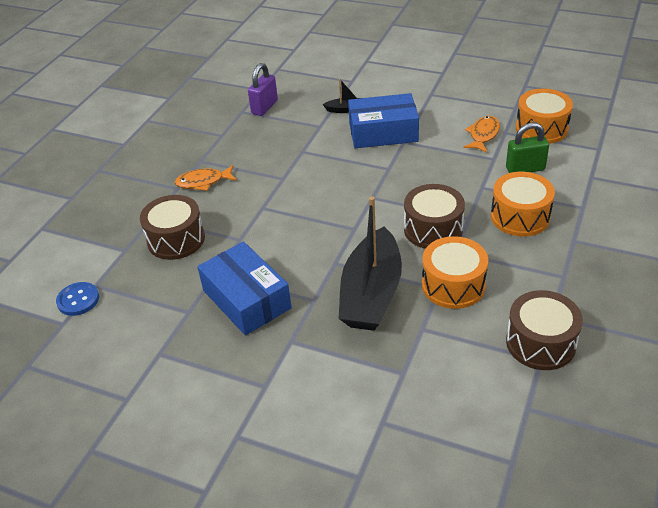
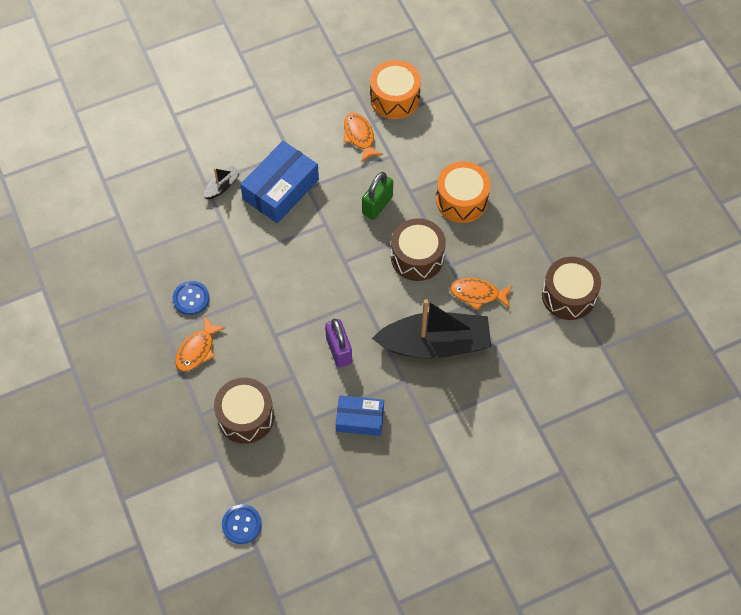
camera: 50 degrees left, 20 degrees up
(240, 153) = (191, 298): none -> blue button
(246, 299) = (360, 419): blue box -> blue box, size x0.63
(264, 107) = (148, 234): purple padlock -> purple padlock (339, 350)
(371, 293) = (434, 344): black boat -> black boat turned 60 degrees counterclockwise
(453, 285) = (477, 294): orange drum -> orange fish
(525, 169) = (422, 150): green padlock -> green padlock (377, 205)

